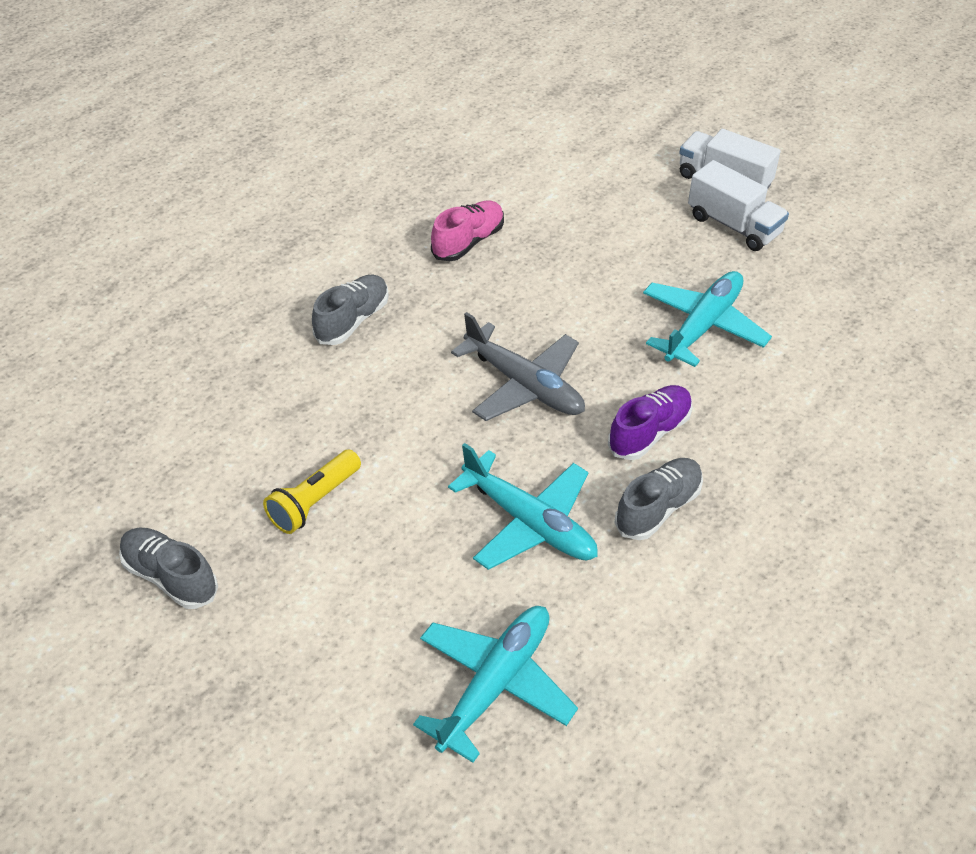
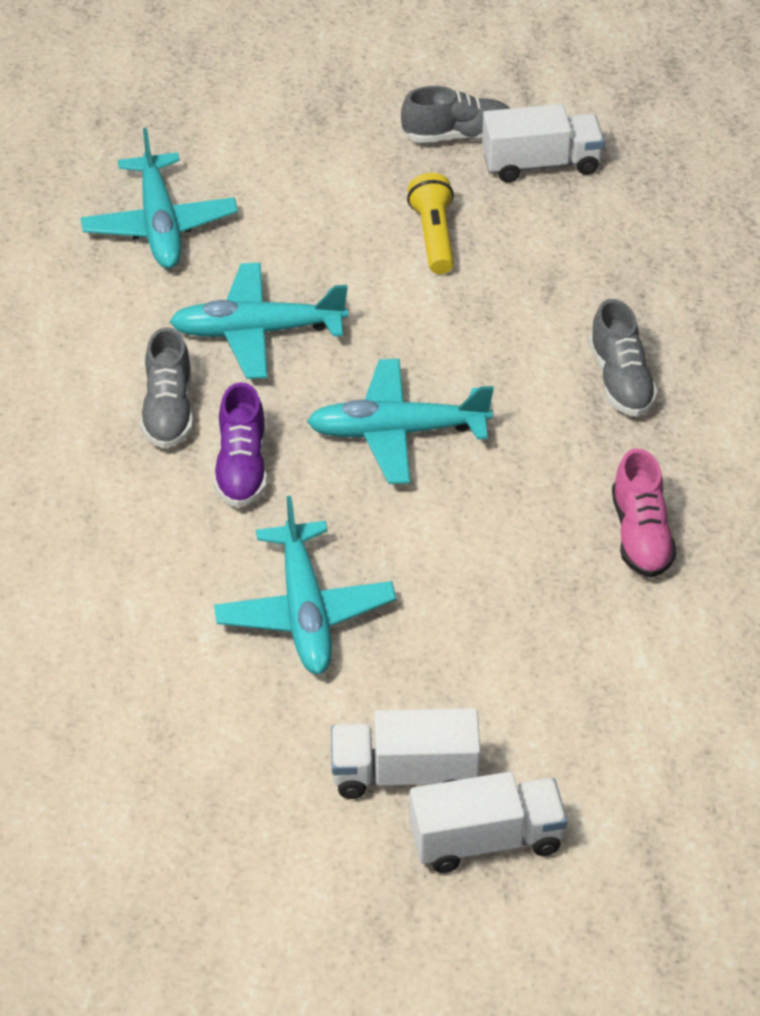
camera: 135 degrees right, 0 degrees up
(159, 501) = (541, 164): none -> white truck
(524, 385) = (397, 432): grey plane -> turquoise plane

